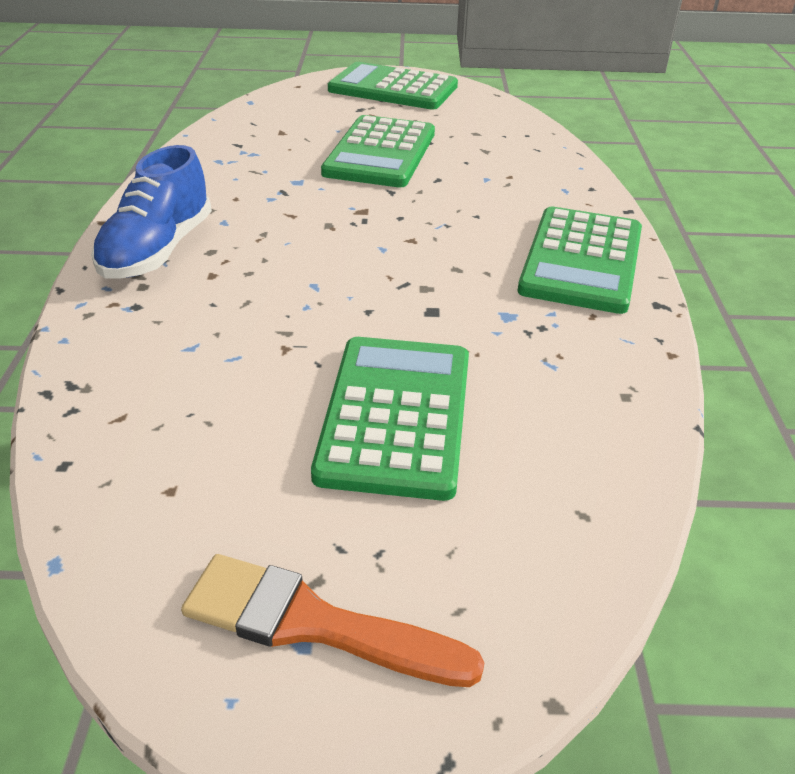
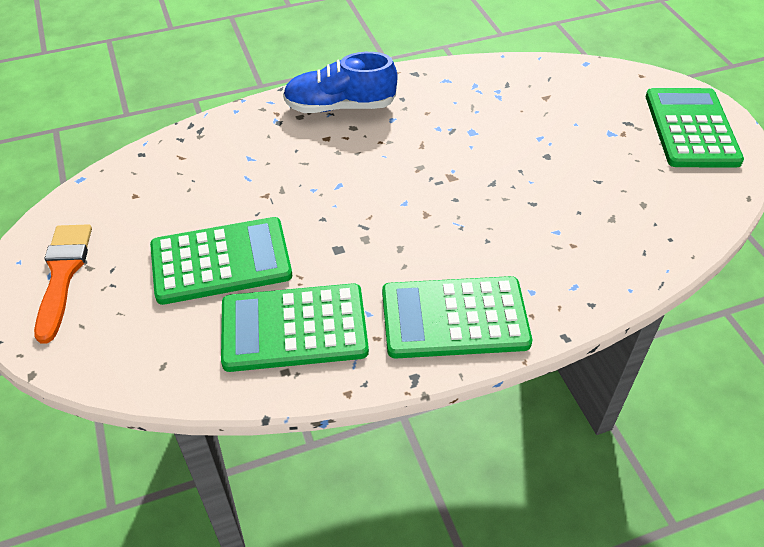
camera: 70 degrees right, 10 degrees up
(380, 153) = (552, 159): green calculator -> green calculator (294, 328)

